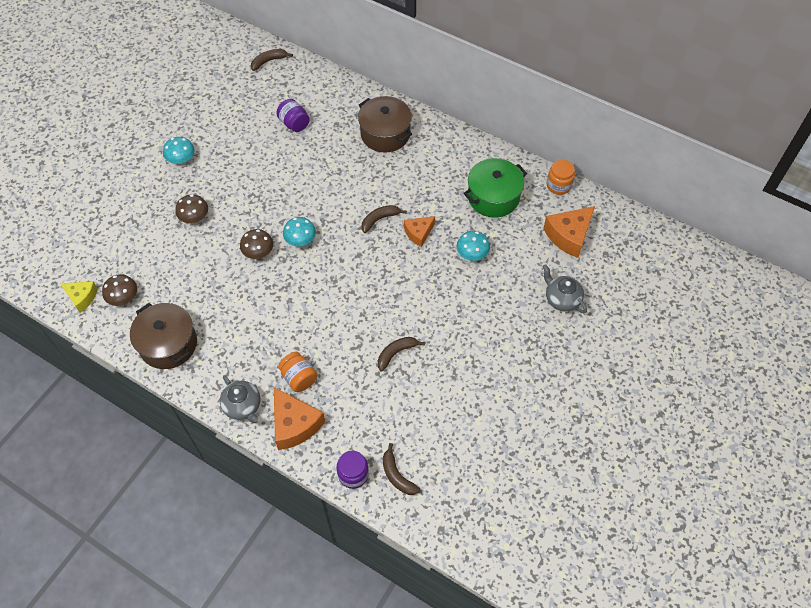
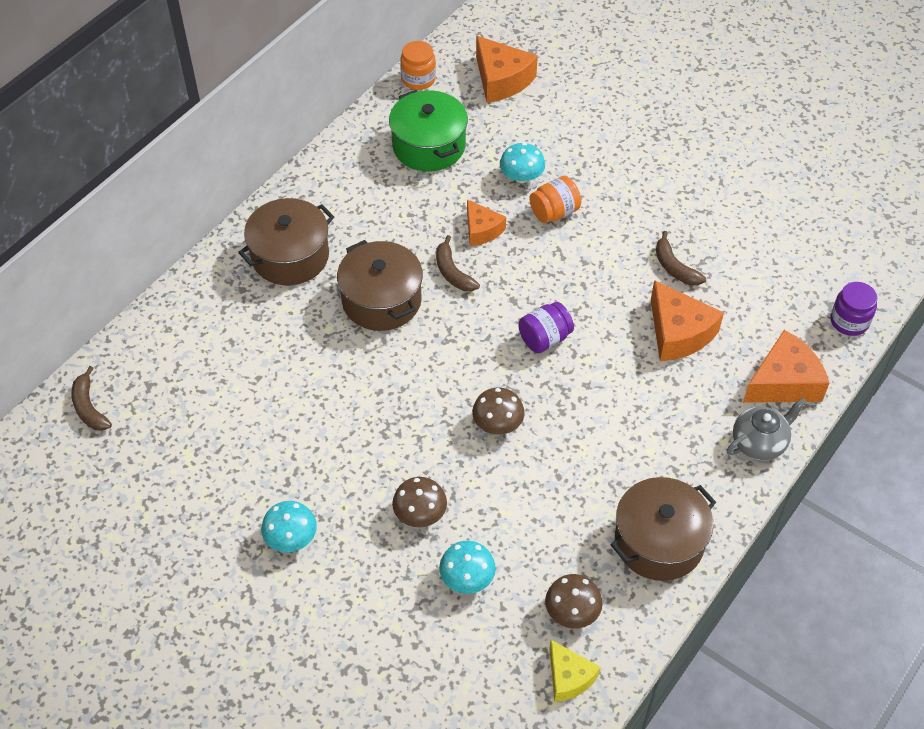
camera: 85 degrees left, 5 degrees down
(82, 297) = (568, 677): yellow cheese -> yellow cheese turned 120 degrees clockwise
(294, 124) = (244, 372): purple jar -> purple jar (544, 338)
(299, 378) = (713, 376): orange jar -> orange jar (554, 212)
(300, 240) = (480, 369): turquoise mushroom -> turquoise mushroom (467, 578)
(336, 355) = (678, 333): none -> orange cheese
(353, 184) = (381, 300): none -> brown pot
(397, 475) = (846, 277): brown banana -> none
(562, 299) = (597, 99): grey teapot -> none

